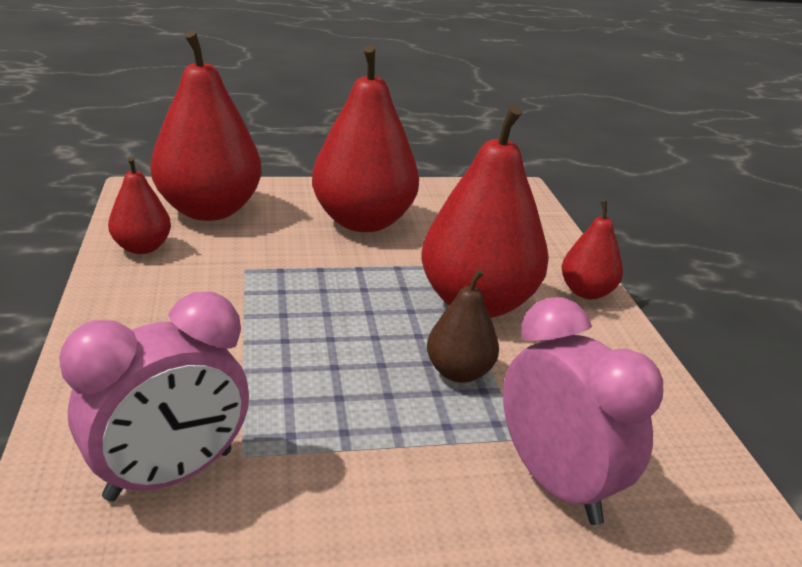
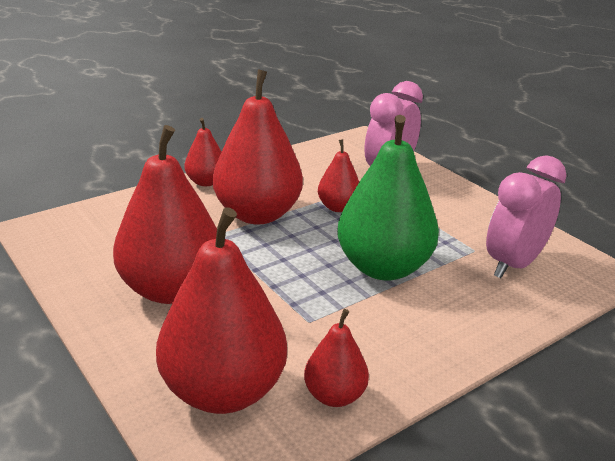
camera: 115 degrees left, 0 degrees up
(170, 475) = (513, 264): pink clock -> pink clock turned 75 degrees counterclockwise
(283, 348) = (383, 267): none -> green pear
(459, 372) = (338, 207): brown pear -> red pear

